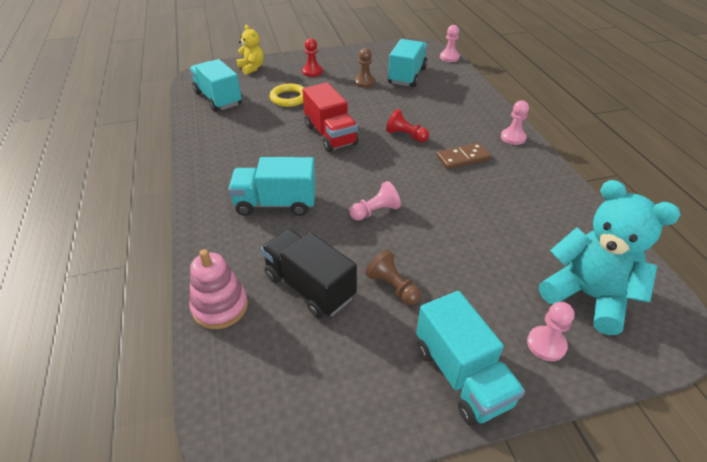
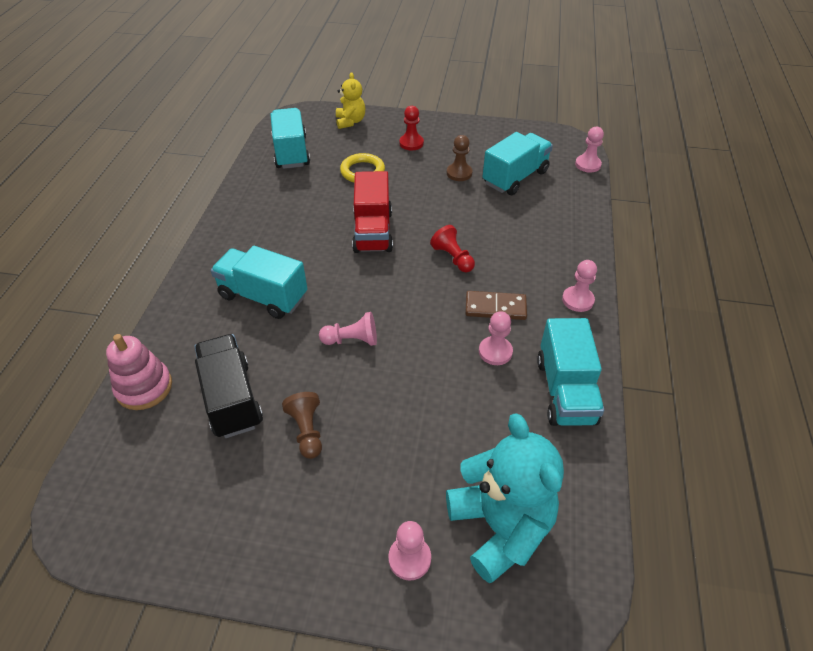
camera: 25 degrees right, 5 degrees up
(462, 375) = (302, 550): turquoise truck -> turquoise truck (565, 391)
(486, 186) = (495, 352): none -> pink pawn

